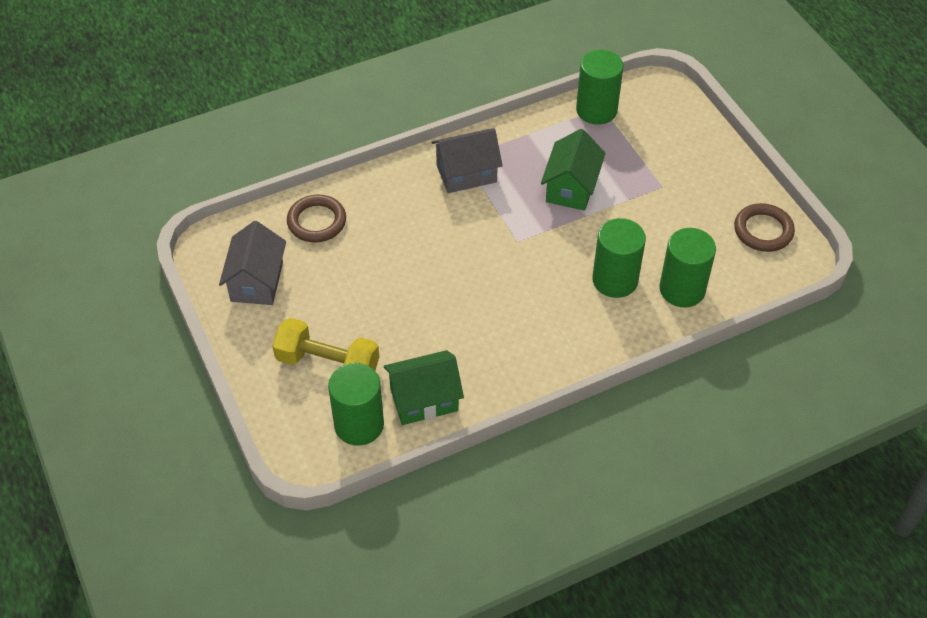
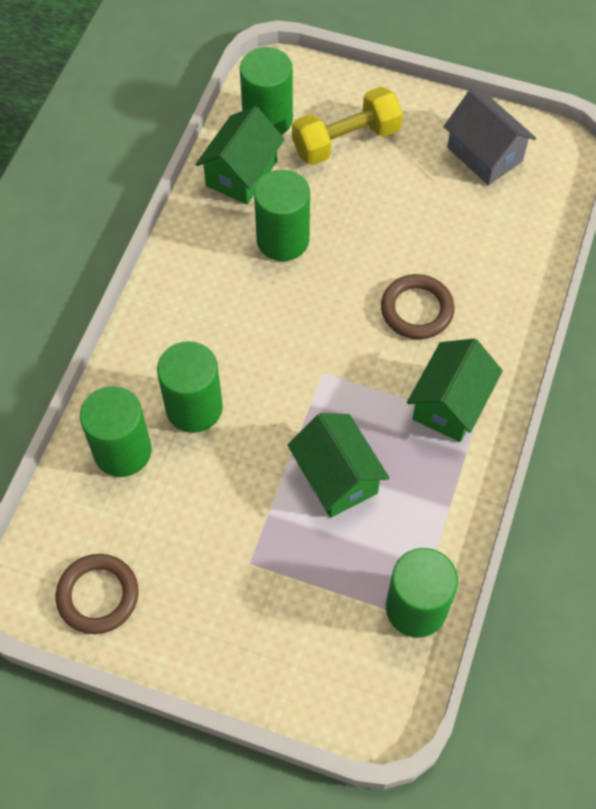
camera: 135 degrees right, 10 degrees up
(317, 221) = (511, 241): brown ring -> brown ring (417, 310)
(450, 333) = (283, 240): none -> green cylinder
(466, 174) = (450, 404): grey house -> green house

